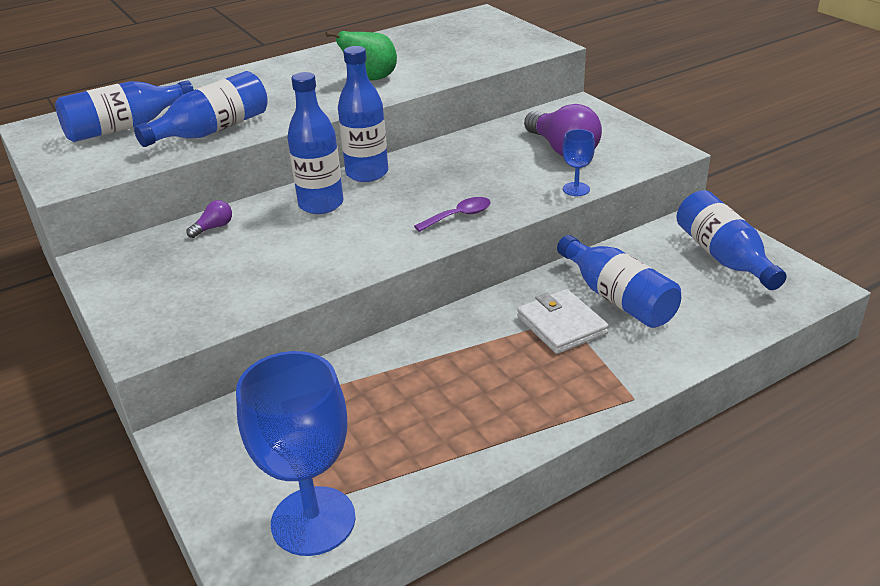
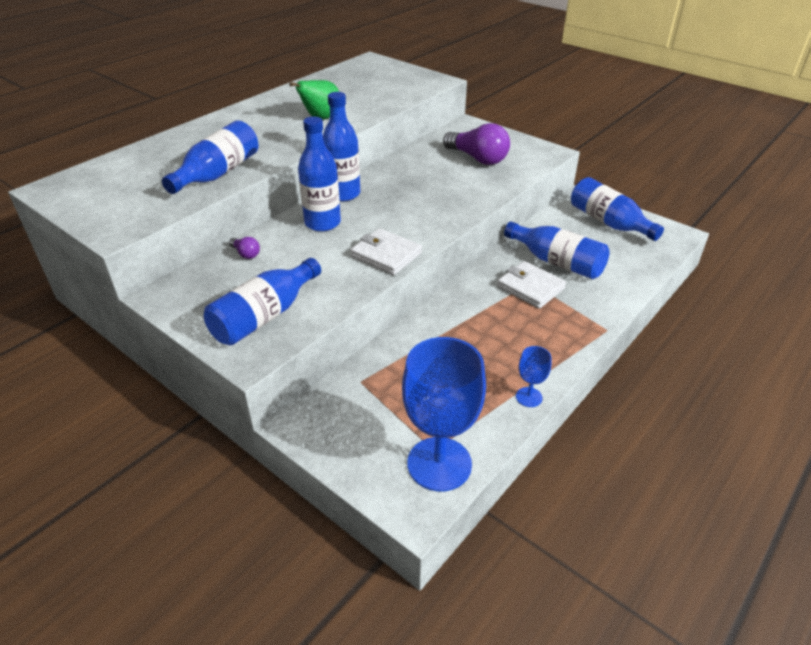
camera: 20 degrees left, 5 degrees up
(125, 127) = (136, 179): blue bottle -> blue bottle (264, 316)
(213, 228) = (246, 254): purple light bulb -> purple light bulb turned 105 degrees clockwise
(370, 252) = (386, 255): none -> white wallet
(459, 216) = (435, 218): purple spoon -> none
(576, 189) = (505, 187): blue goblet -> blue goblet (529, 397)

